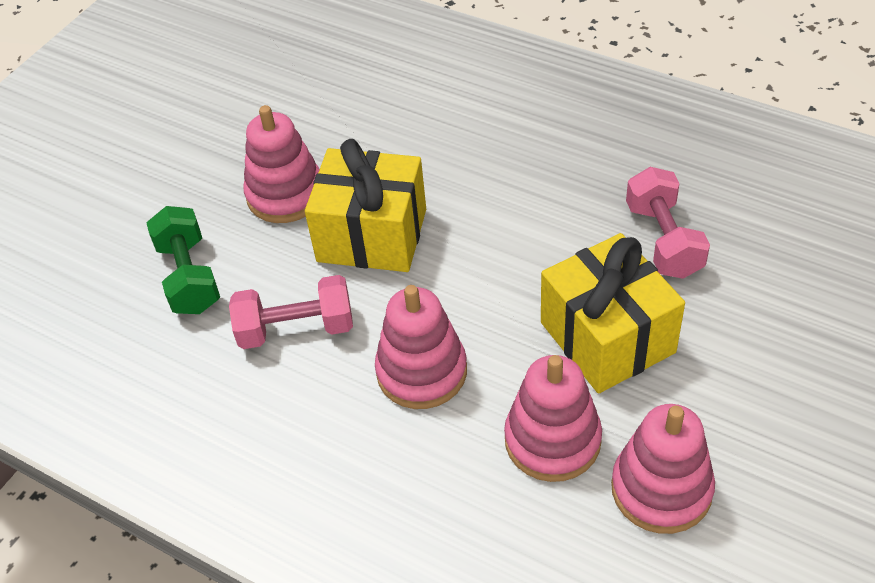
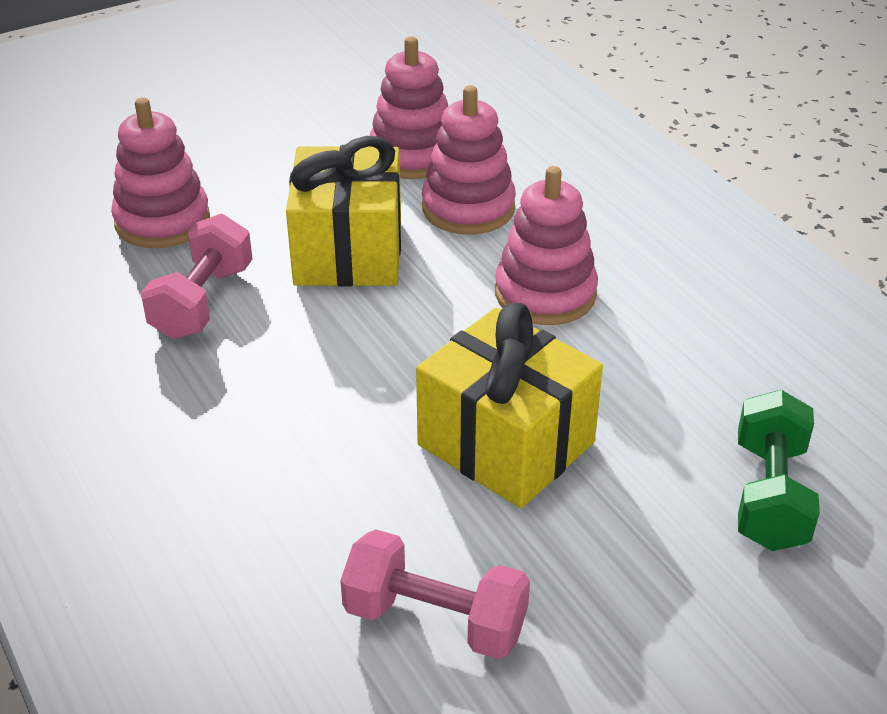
camera: 155 degrees left, 10 degrees down
(286, 195) = (588, 551): pink stacking toy -> pink stacking toy (162, 221)
(296, 329) = (656, 381): pink dumbbell -> pink dumbbell (435, 620)

